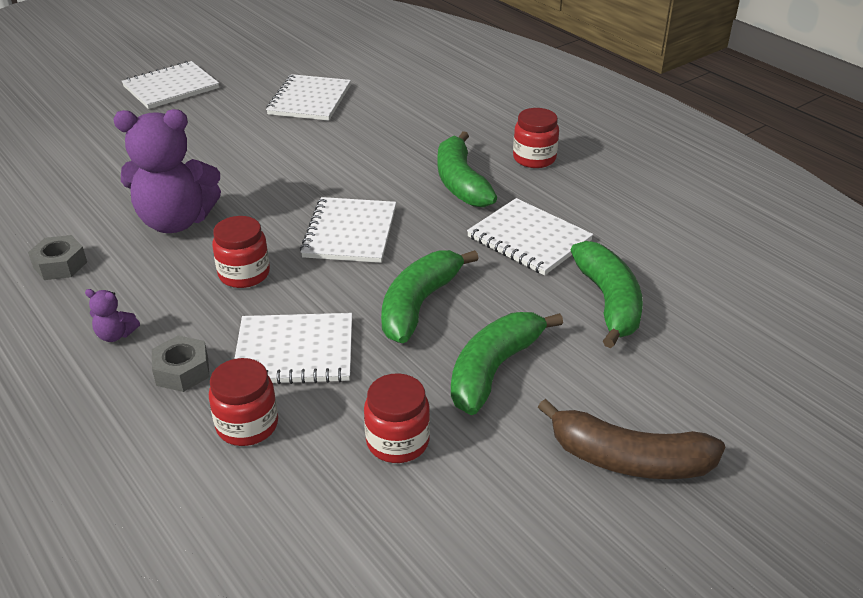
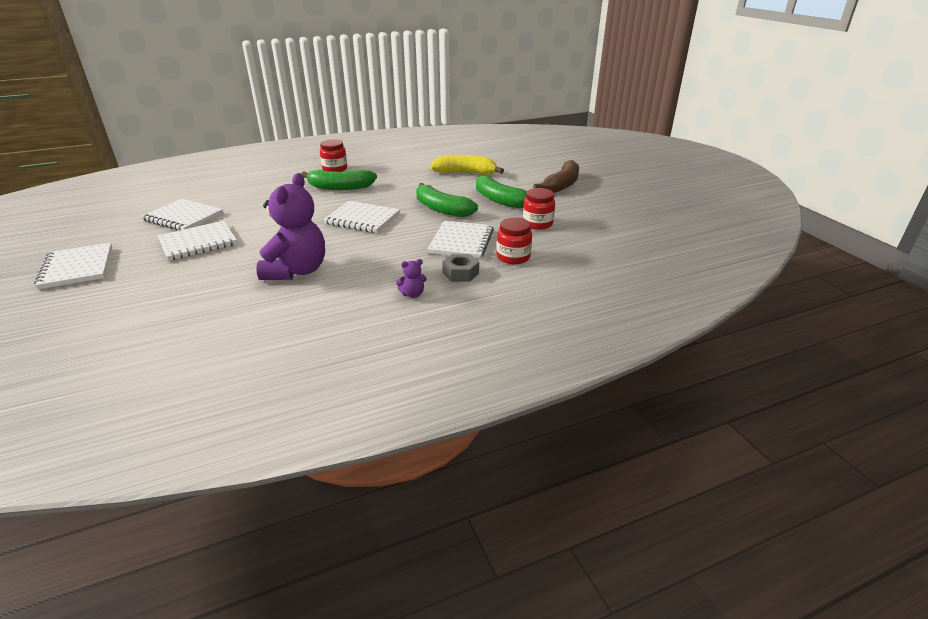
camera: 75 degrees left, 5 degrees down
(60, 265) = (312, 317): grey nut -> none
(115, 335) = (413, 294): purple teddy bear -> purple teddy bear turned 45 degrees clockwise
(244, 274) = (379, 251): red jar -> none
(529, 239) = (406, 180): white notebook -> white notebook (198, 242)
(608, 302) = (465, 173): green banana -> yellow banana

